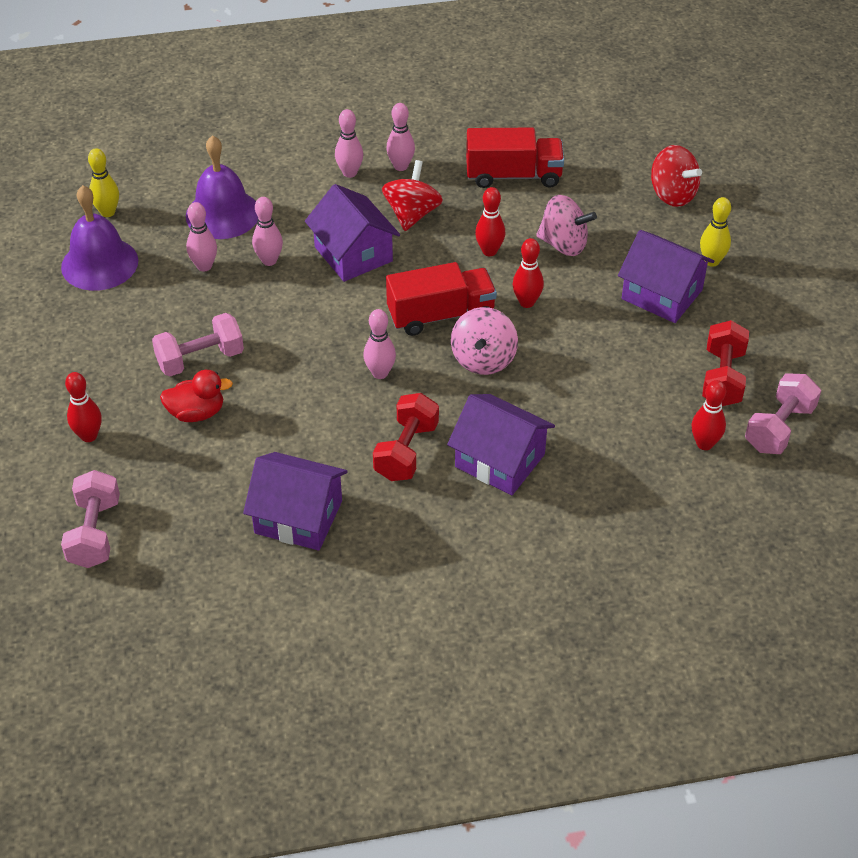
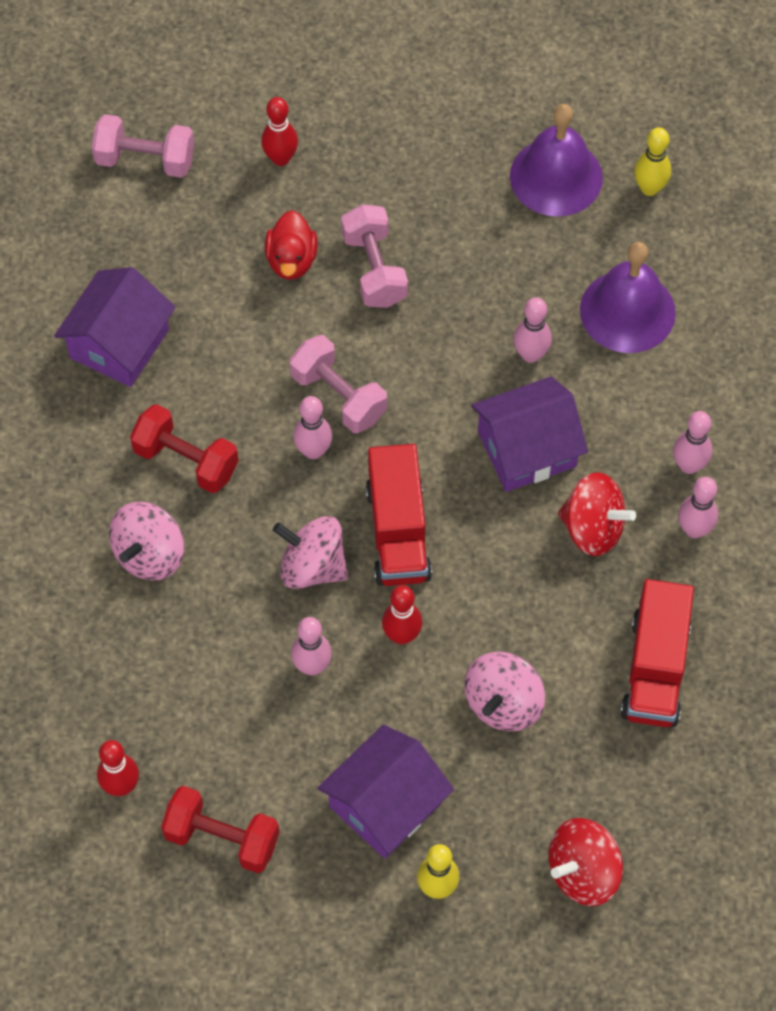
camera: 100 degrees right, 15 degrees up
(204, 266) = (532, 284): pink bowling pin -> pink bowling pin (312, 666)
(489, 251) = (505, 609): red bowling pin -> none
(500, 460) = (149, 554): purple house -> pink spinning top
(779, 428) = (125, 881): pink dumbbell -> pink dumbbell (338, 396)

